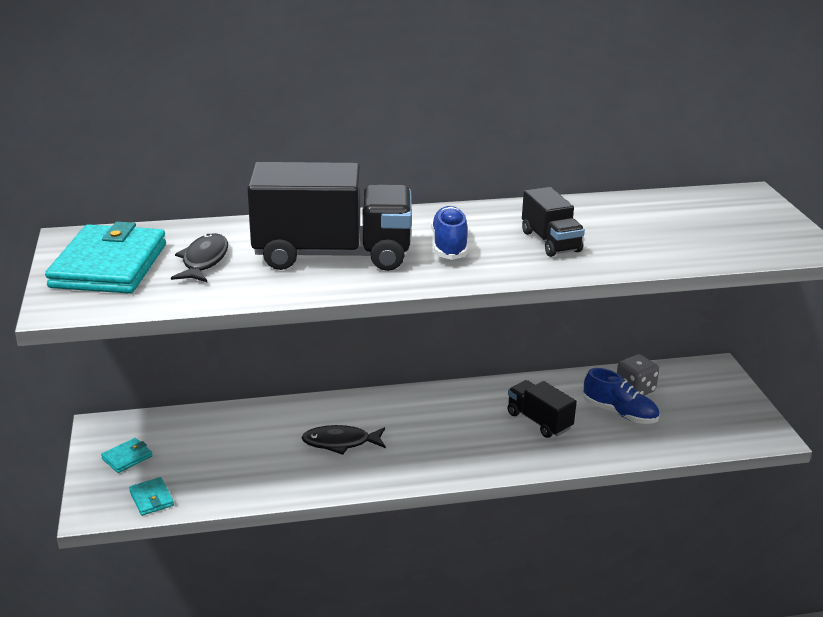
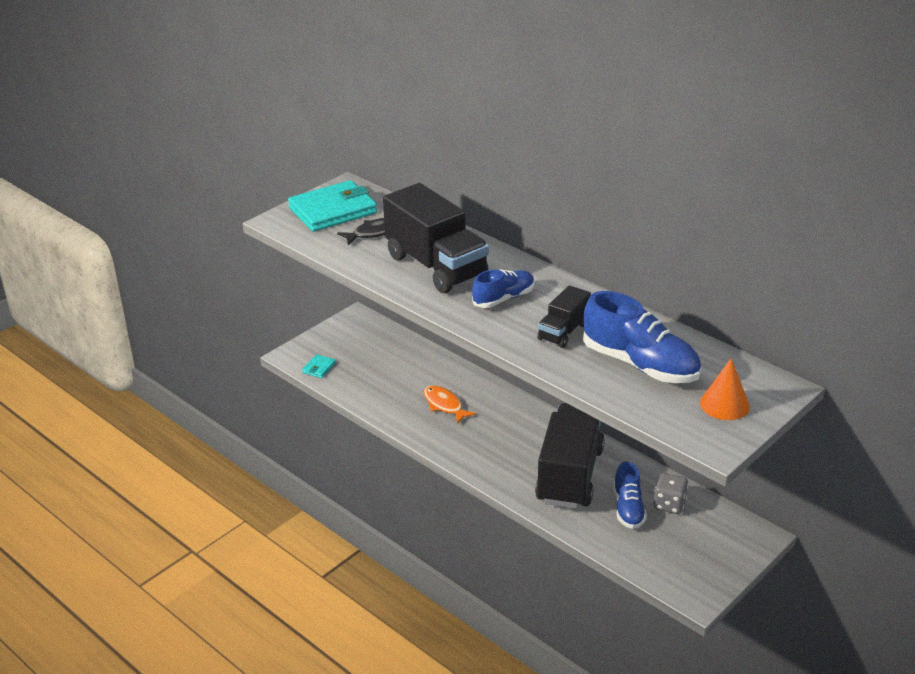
camera: 55 degrees right, 5 degrees up
(127, 457) = (342, 340): turquoise wallet -> none
(340, 442) = (444, 405): black fish -> orange fish
(539, 421) = (570, 475): black truck -> black truck, size x1.98
(650, 231) = (640, 364): none -> blue shoe
(752, 222) = (724, 404): none -> orange cone

